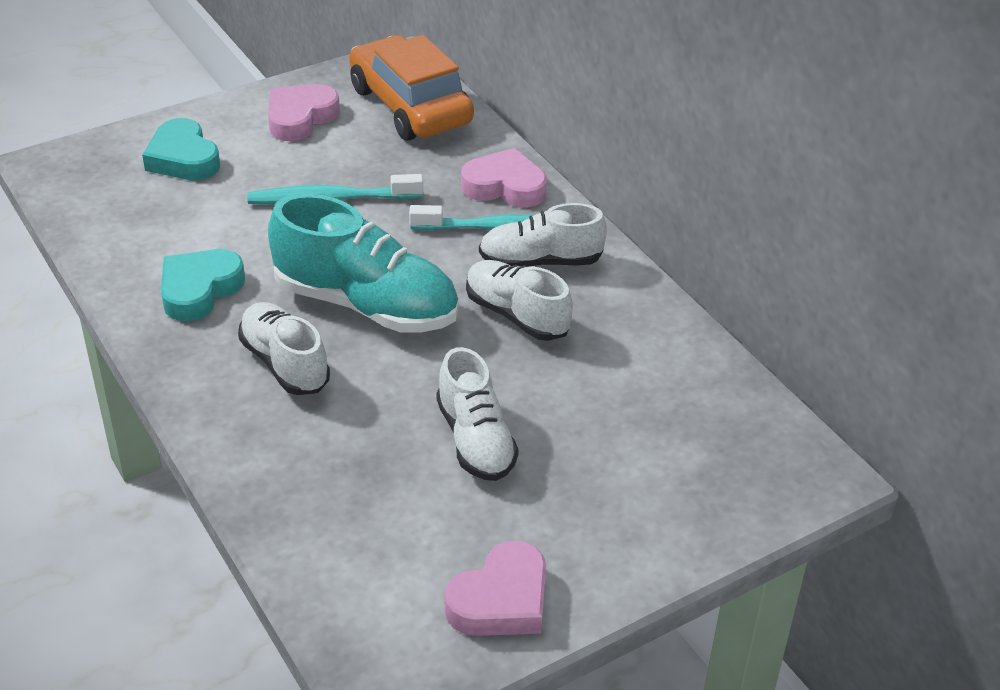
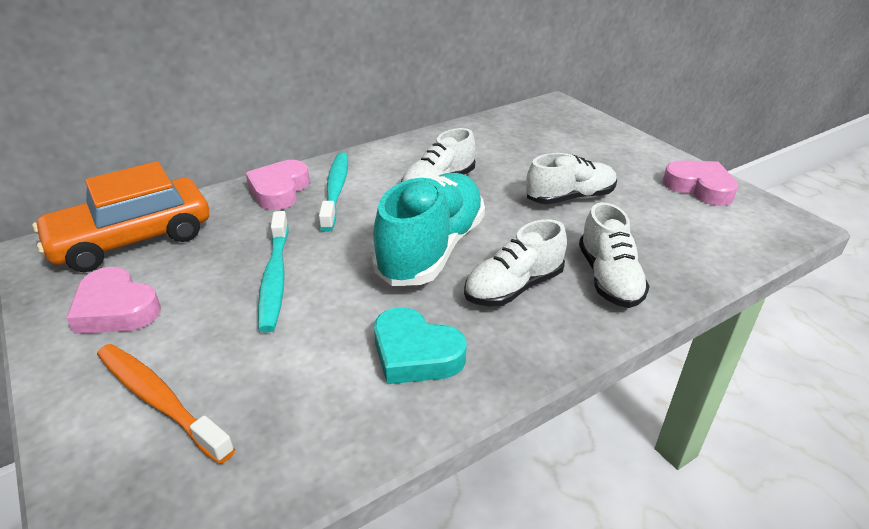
camera: 90 degrees left, 5 degrees down
(183, 158) = (159, 400): turquoise heart -> orange toothbrush
(540, 261) = (377, 176): white shoe -> white shoe (609, 278)

